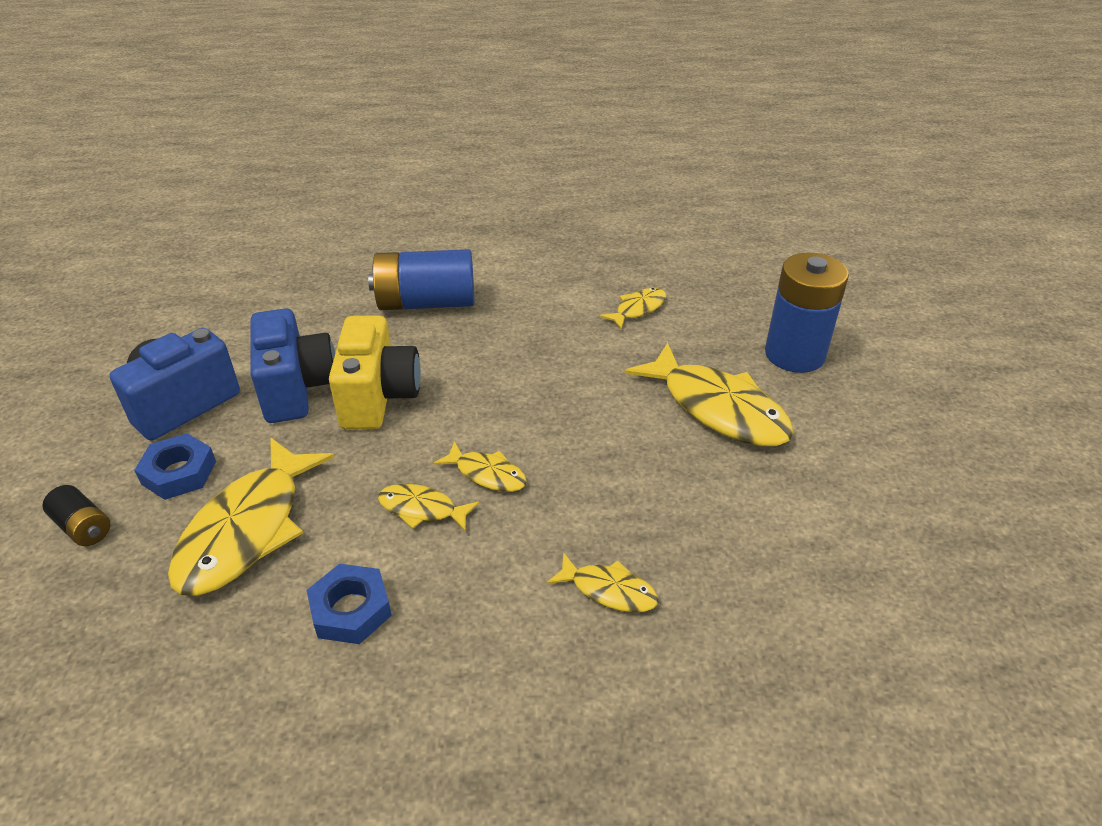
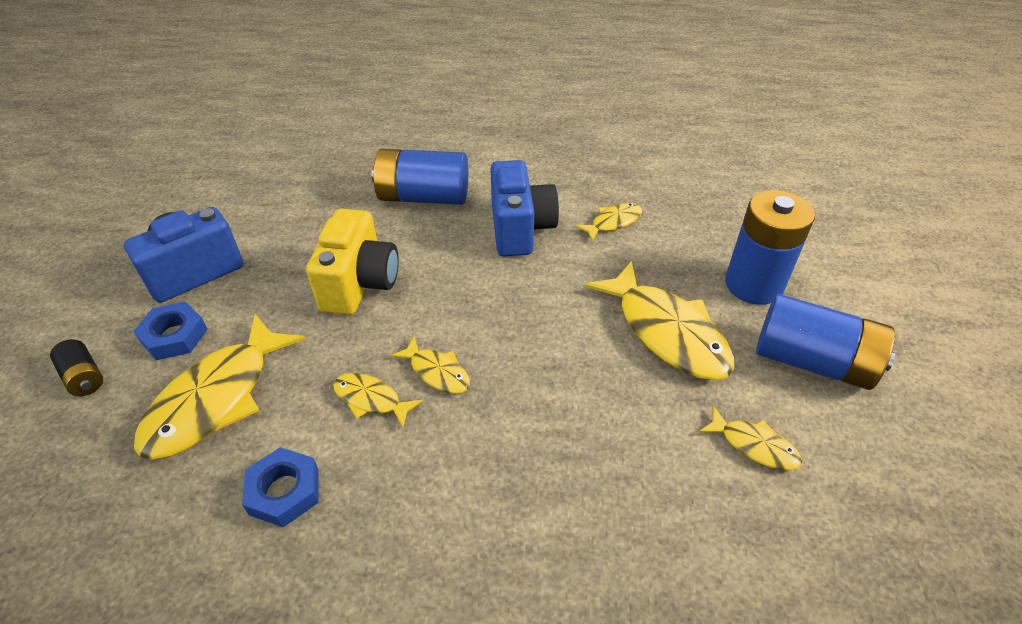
camera: 10 degrees right, 5 degrees up
(297, 389) = (292, 268): blue camera -> blue camera (520, 229)
(609, 590) = (521, 508): yellow fish -> yellow fish (754, 445)
(867, 419) = (812, 361): none -> blue battery

